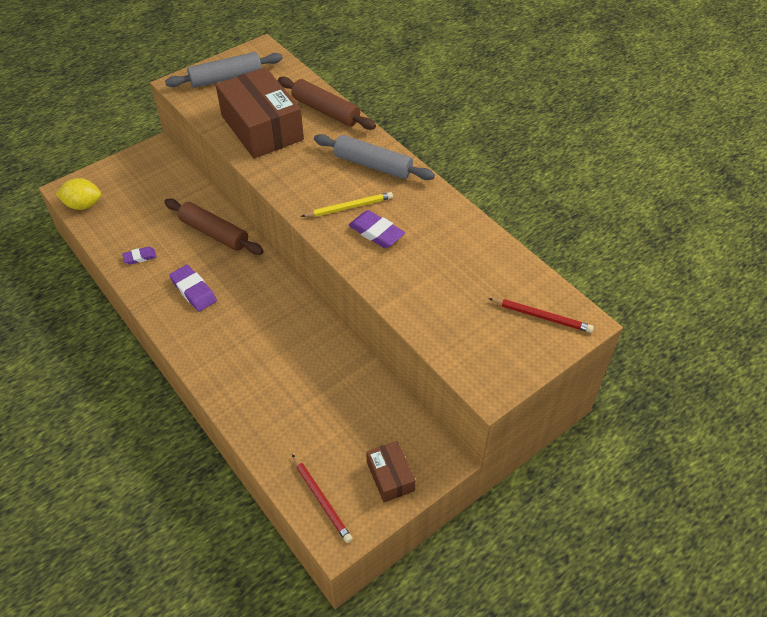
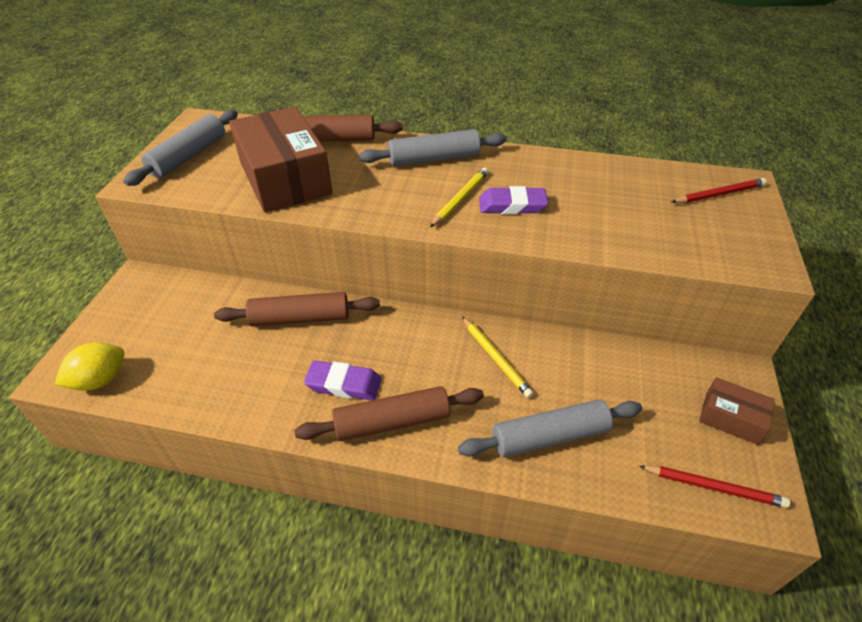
camera: 40 degrees left, 5 degrees down
(140, 257) = (240, 390): purple eraser -> none
(194, 330) = (392, 421): none -> brown rolling pin
(262, 127) = (285, 178): brown box -> brown box turned 45 degrees clockwise
(267, 402) = (549, 436): none -> grey rolling pin
(295, 335) = (495, 358): none -> yellow pencil

